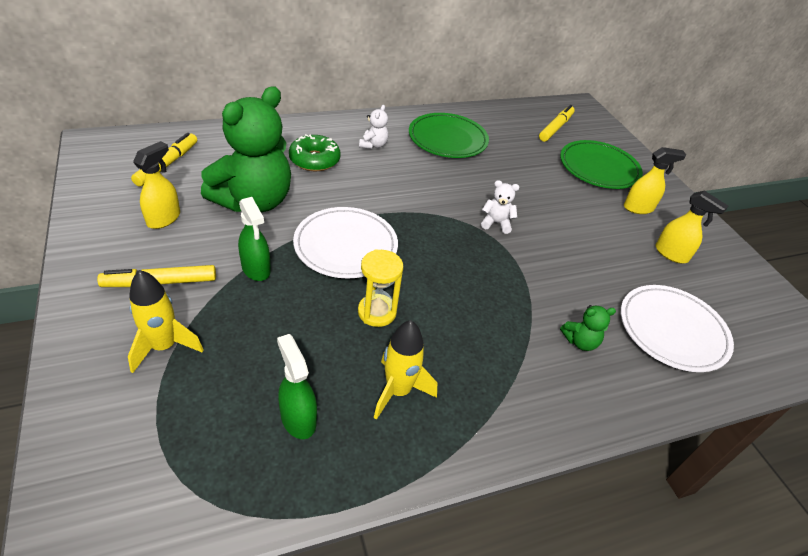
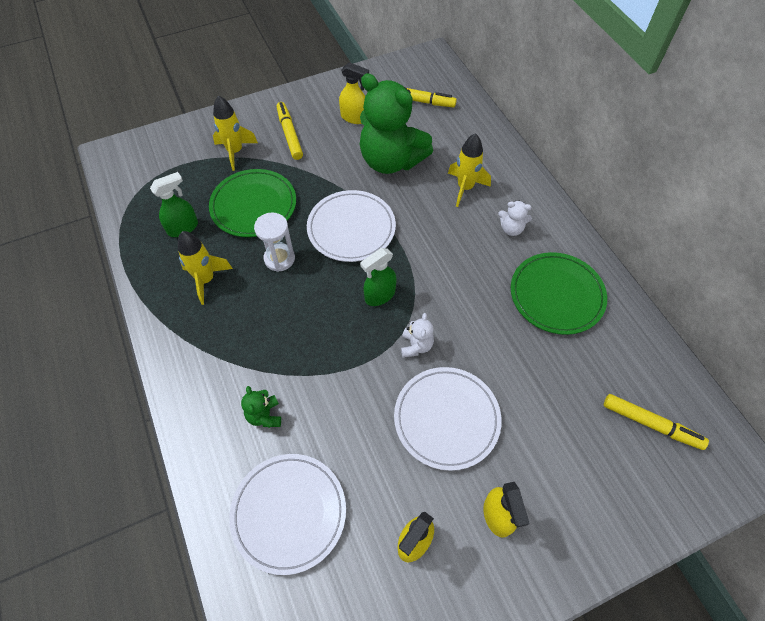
camera: 90 degrees right, 15 degrees up
(256, 269) = (312, 179): green spray bottle -> green spray bottle (379, 295)
(314, 160) = (465, 188): green donut -> yellow rocket
(377, 312) = (279, 259): yellow hourglass -> white hourglass
(565, 218) = (446, 419): none -> white plate
(599, 168) = (572, 474): green plate -> green plate (253, 206)

